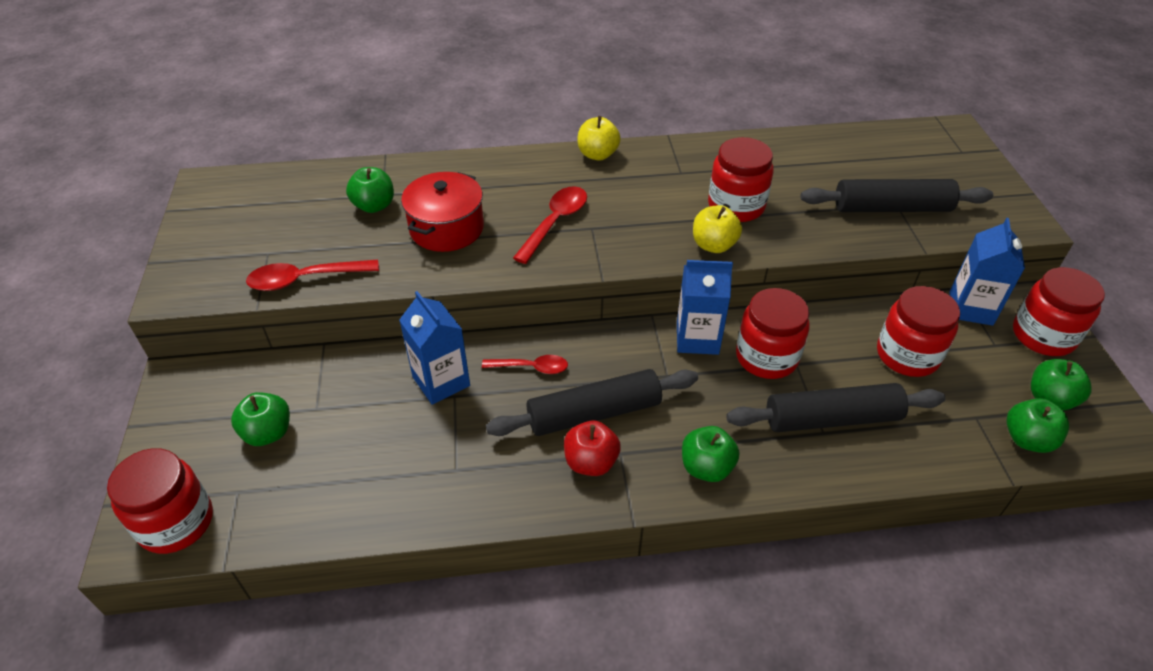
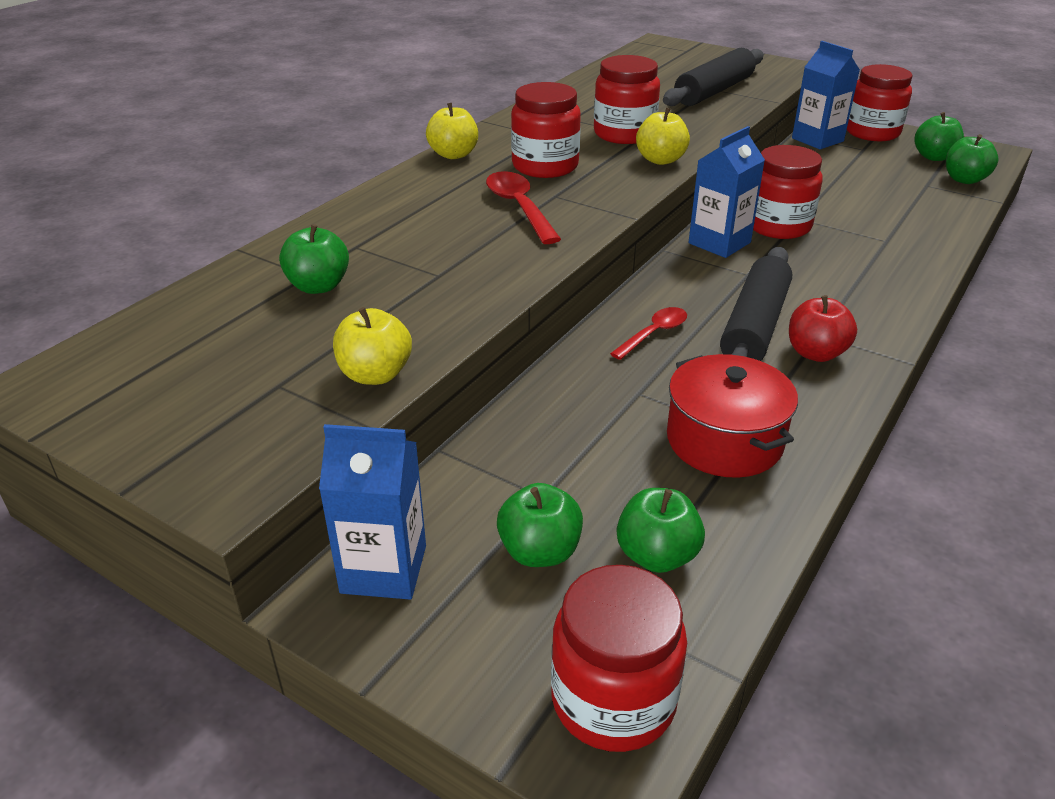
camera: 50 degrees left, 10 degrees down
(305, 279) = (375, 374): red spoon -> yellow apple
(441, 381) = (607, 392): blue carton -> blue carton (384, 569)
(446, 228) = (433, 260): red pot -> red pot (724, 440)
(706, 467) = (877, 302): green apple -> green apple (657, 556)
(832, 418) = (875, 231): black rolling pin -> none
(907, 355) = (839, 178): red jar -> red jar (545, 166)

